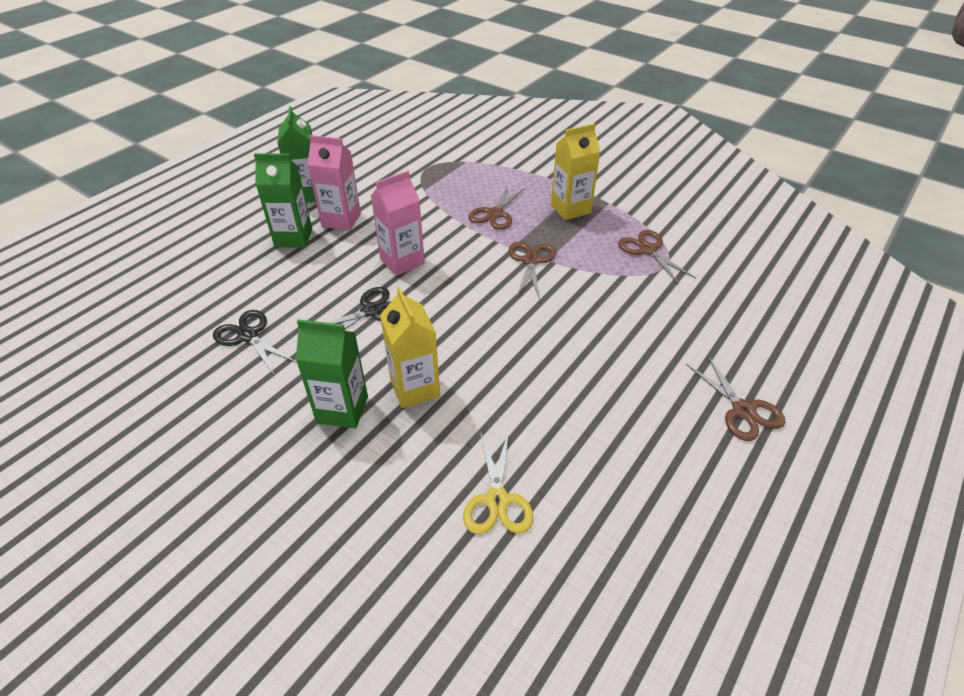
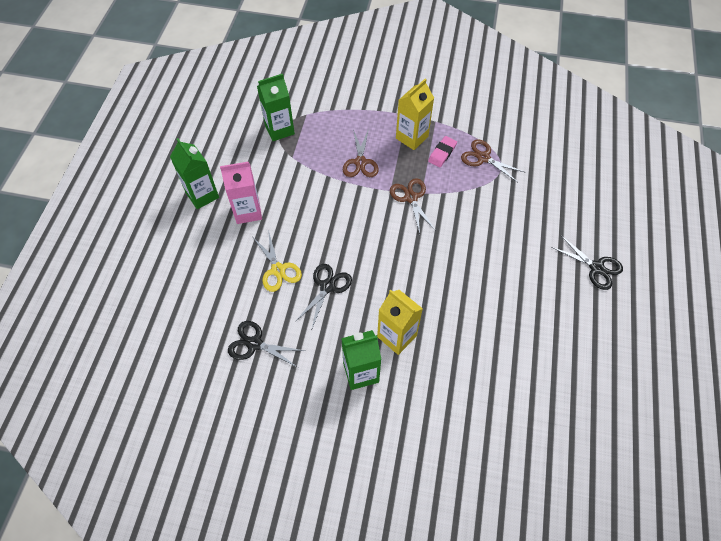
camera: 25 degrees left, 15 degrees up
(293, 238) = (222, 243): green carton -> green carton (279, 129)
(402, 261) = (320, 234): pink carton -> none
(497, 500) = (492, 392): yellow scissors -> yellow scissors (278, 270)
(598, 232) = (442, 153): none -> pink eraser
(743, 410) = (596, 268): brown scissors -> black scissors

